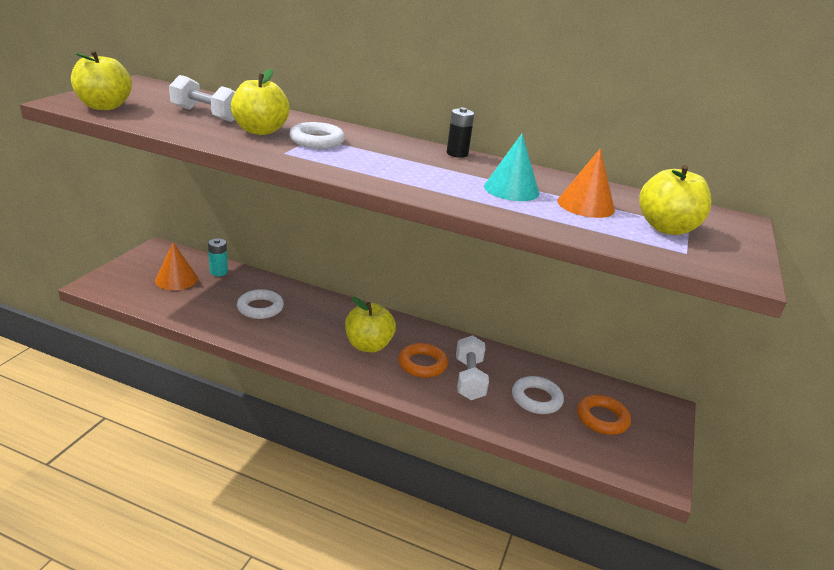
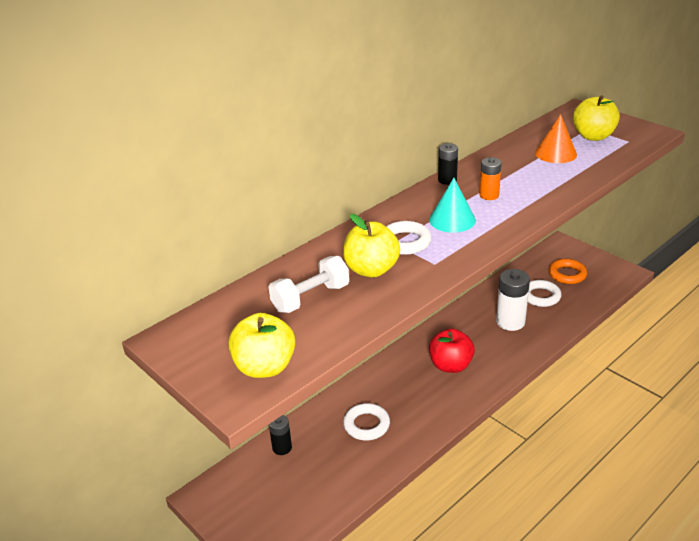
camera: 60 degrees left, 5 degrees up
(176, 279) = (284, 484): orange cone -> none
(218, 272) = (282, 448): turquoise battery -> black battery
(368, 345) = (450, 365): yellow apple -> red apple
(422, 364) = (485, 341): orange ring -> none
(441, 172) = (489, 195): none -> orange battery
(469, 379) = (510, 322): white dumbbell -> white battery
(511, 189) = (526, 174): turquoise cone -> turquoise cone (452, 220)

